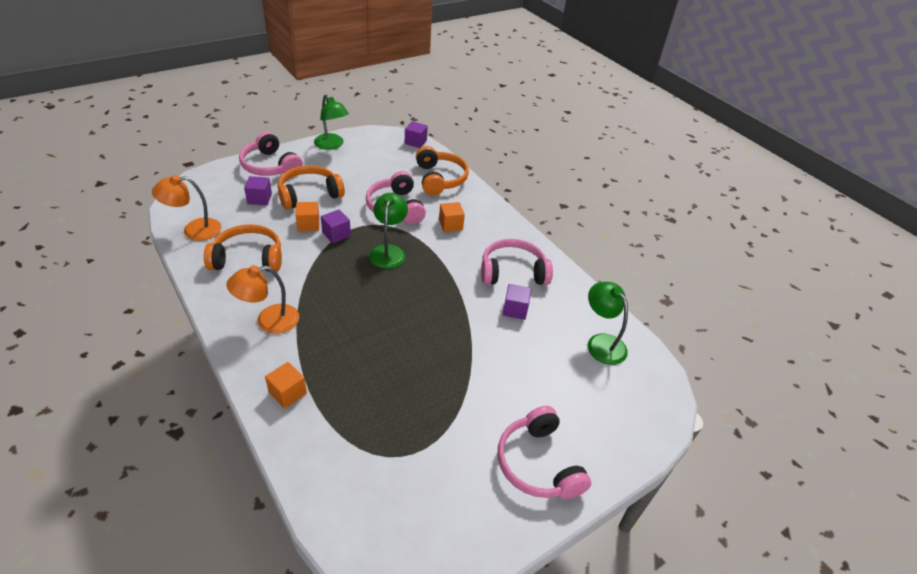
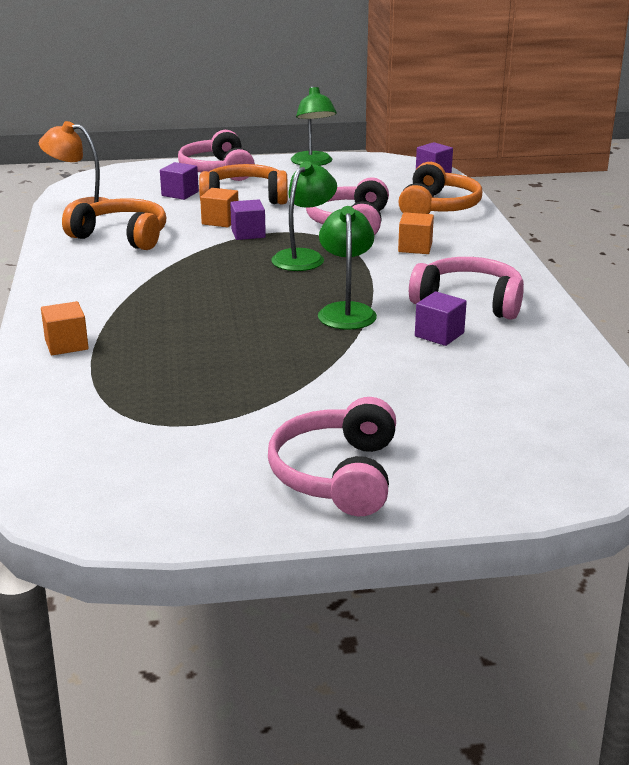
camera: 30 degrees right, 15 degrees down
(269, 321) = (99, 287): orange lamp -> none
(601, 342) = (551, 389): green lamp -> green lamp (346, 311)

